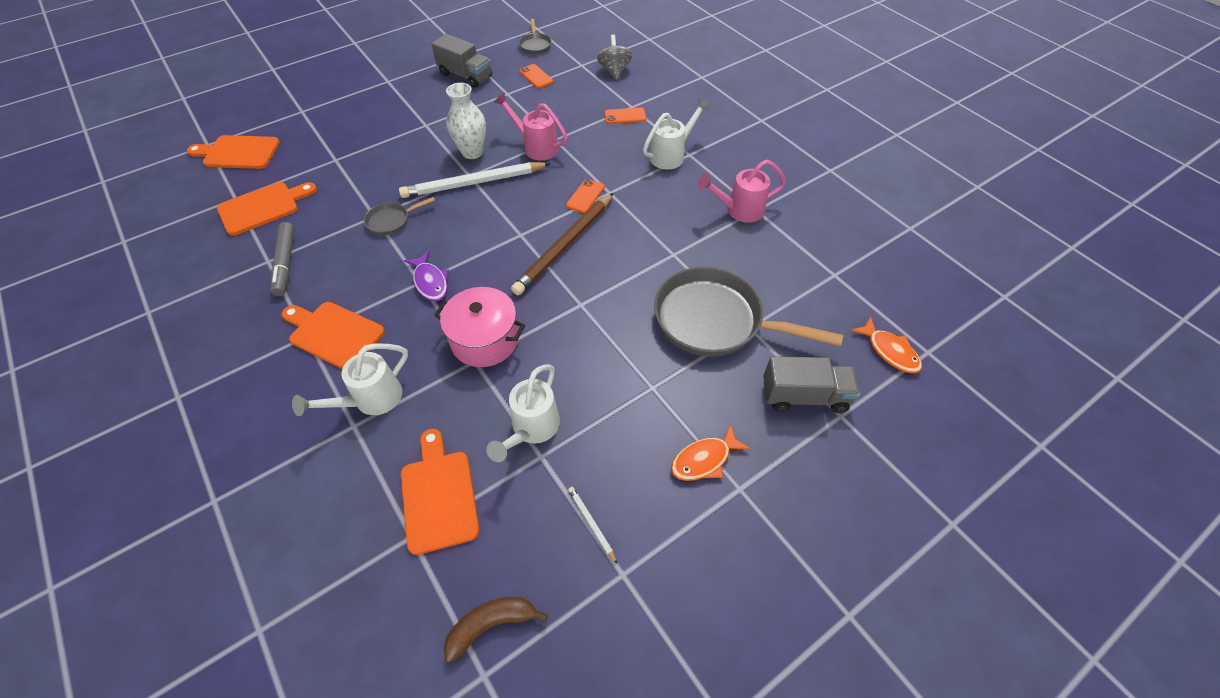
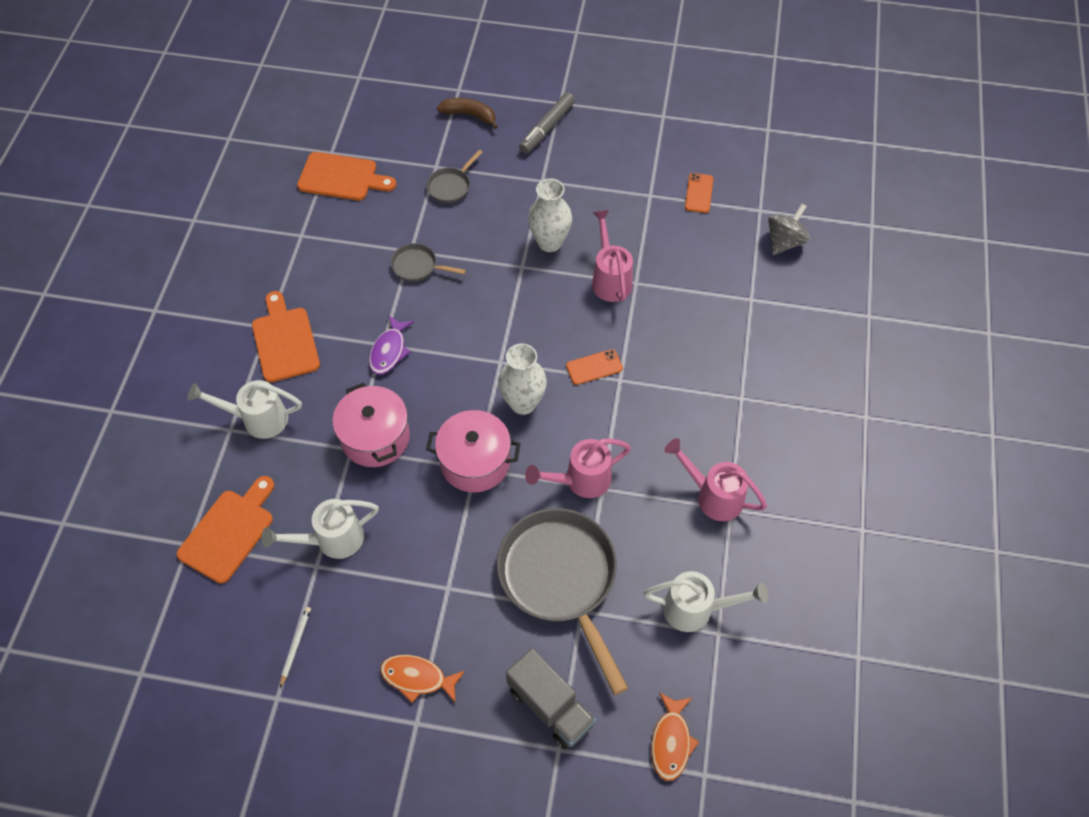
camera: 45 degrees right, 5 degrees up
(238, 152) = (373, 103): orange cutting board -> none
(285, 263) = (310, 248): grey marker -> grey marker (547, 128)
(465, 75) = (634, 145): grey truck -> none
(474, 183) = (518, 278): white pencil -> none
(491, 624) = (174, 648): brown banana -> brown banana (469, 115)
(535, 45) = (741, 151): grey pan -> grey pan (451, 186)
(565, 245) = (523, 403): brown pencil -> white vase
(575, 300) = (475, 462): none -> pink pot
(625, 116) = (731, 306): orange phone -> none
(656, 259) = (581, 480): none -> pink watering can
(671, 155) = (722, 385): white watering can -> white watering can (696, 609)

